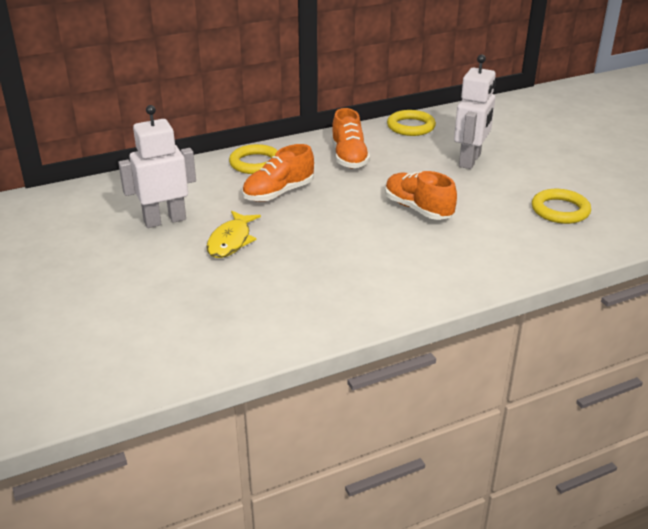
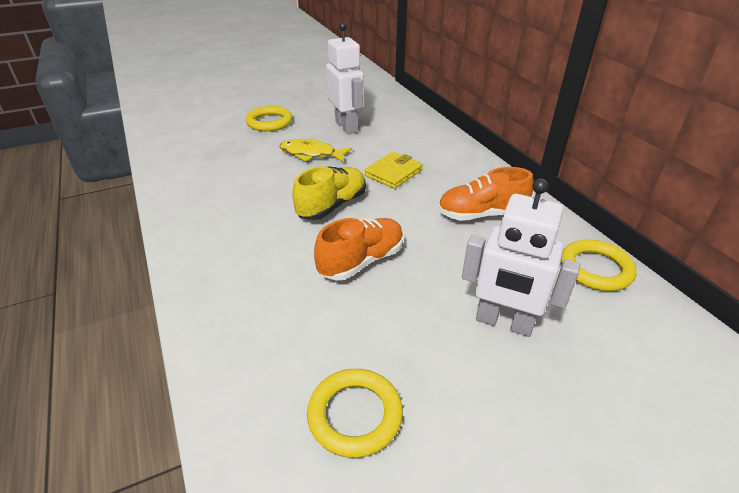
camera: 90 degrees right, 5 degrees up
(255, 163) = (452, 159): yellow ring -> yellow ring (269, 122)
(278, 193) = (393, 173): orange shoe -> yellow wallet
(338, 224) = (332, 206): none -> yellow shoe

